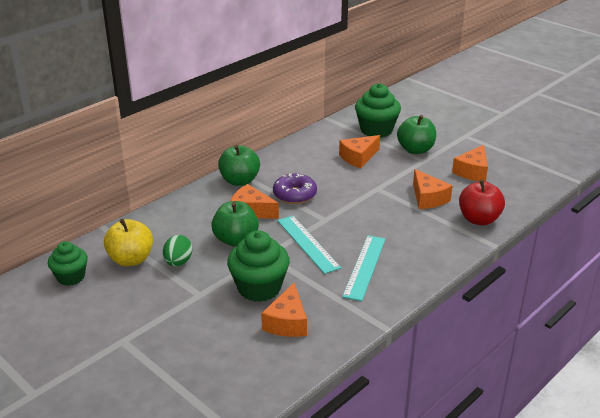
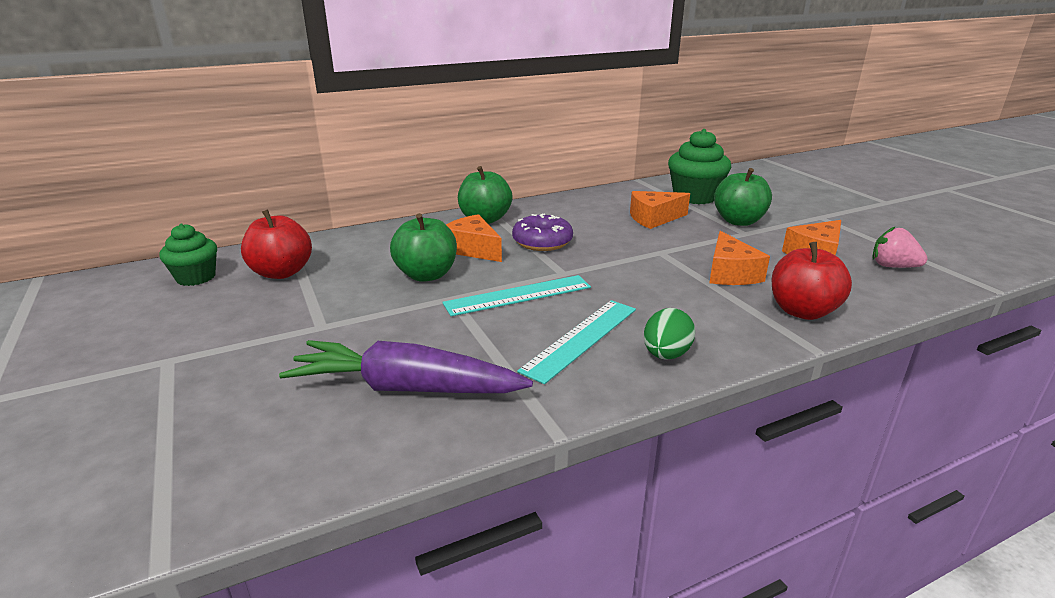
camera: 20 degrees right, 5 degrees down
(131, 259) = (281, 272): yellow apple -> red apple
(178, 262) = (332, 285): green egg -> green egg (666, 355)
(259, 288) = (407, 335): green cupcake -> none
(287, 322) = (406, 388): orange cheese -> purple carrot
(308, 243) = (518, 295): turquoise ruler -> turquoise ruler turned 75 degrees clockwise
(519, 173) = (892, 266): none -> pink strawberry

